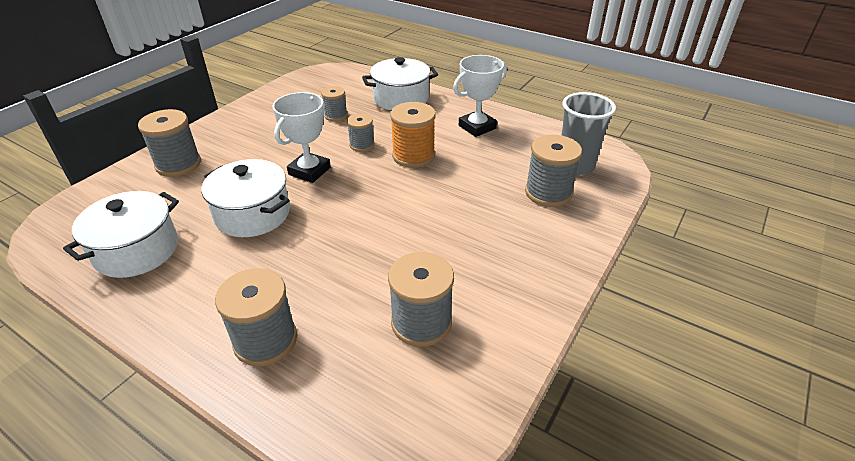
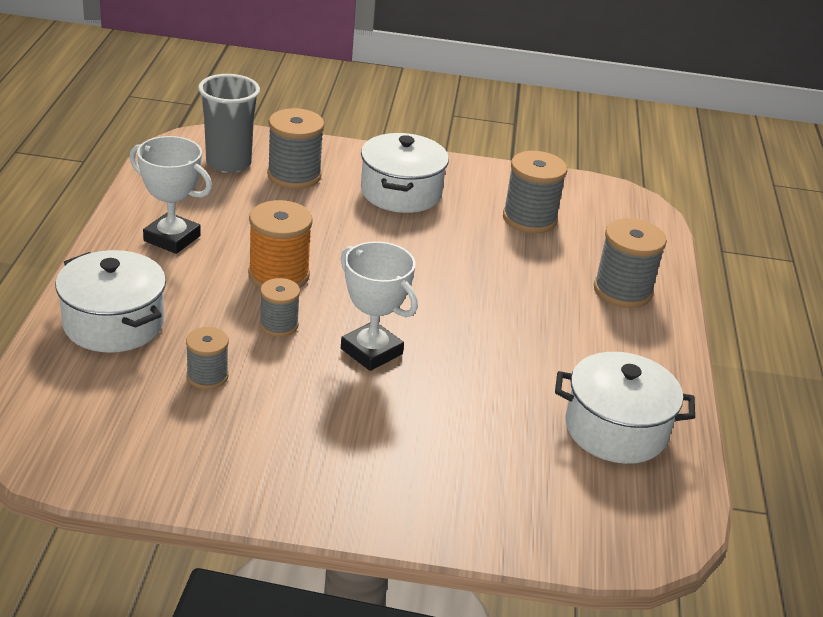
camera: 120 degrees left, 5 degrees down
(178, 164) = (448, 490): grey spool -> none
(253, 214) = (487, 366): white pot -> white pot (401, 192)
(309, 171) = (371, 351): white trophy -> white trophy turned 45 degrees clockwise

